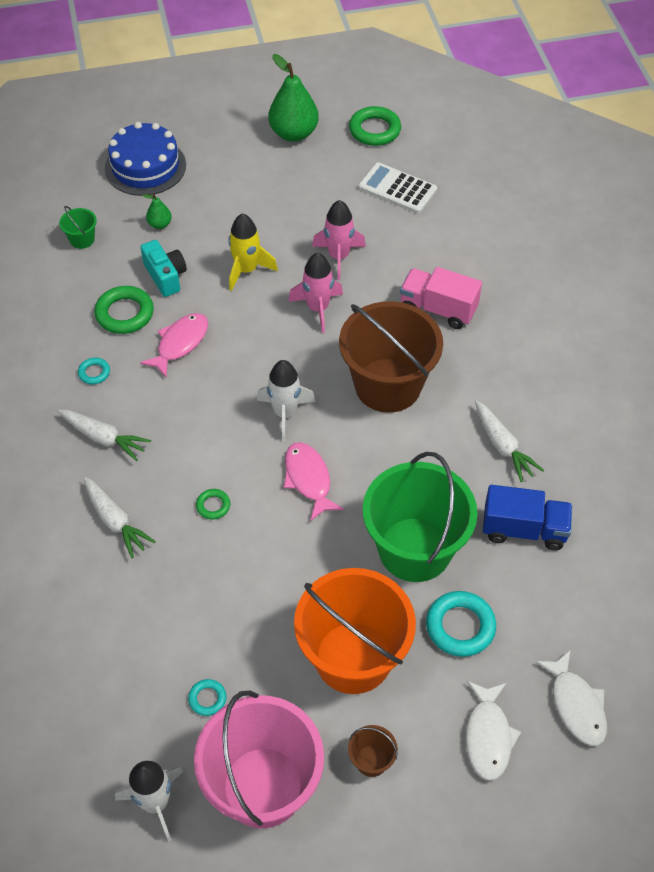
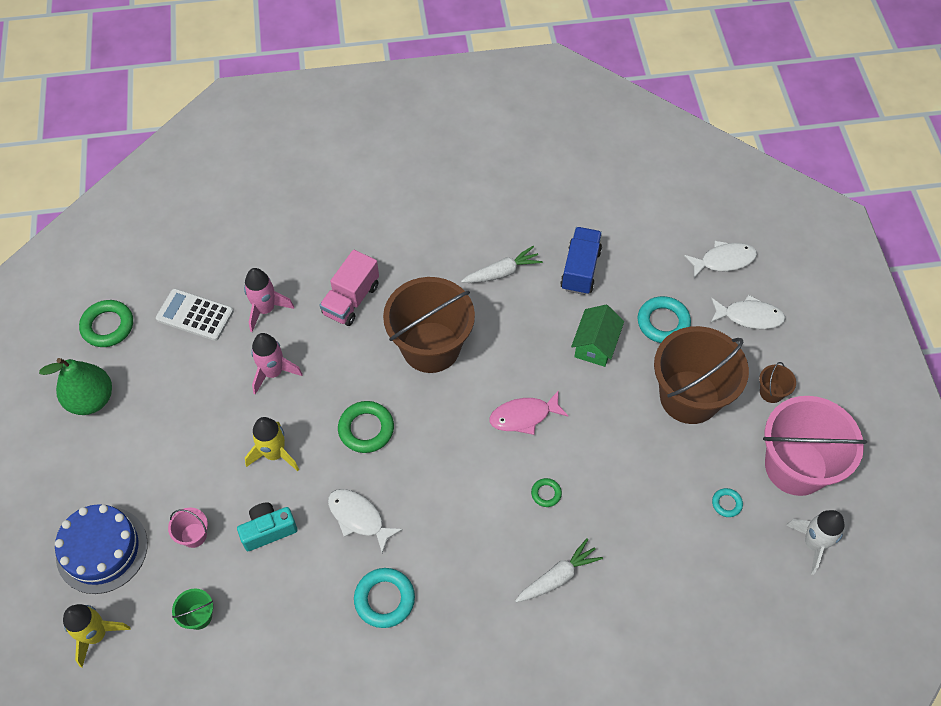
camera: 85 degrees left, 5 degrees up
(68, 177) = (96, 635): none -> yellow rocket
(94, 373) = (384, 599): turquoise ring -> turquoise ring, size x1.90
(104, 438) = (465, 589): white carrot -> none
(124, 313) = (312, 570): green ring -> green ring (366, 429)
(160, 224) = (194, 535): green pear -> pink bucket
(180, 343) = (359, 518): pink fish -> white fish
(285, 413) = (452, 430): white rocket -> none
(318, 308) = (334, 395): pink rocket -> pink rocket (265, 309)
(353, 657) = (689, 397): orange bucket -> brown bucket
(397, 189) = (195, 315): white calculator -> white calculator turned 75 degrees clockwise
(414, 549) = (595, 345): green bucket -> green house

